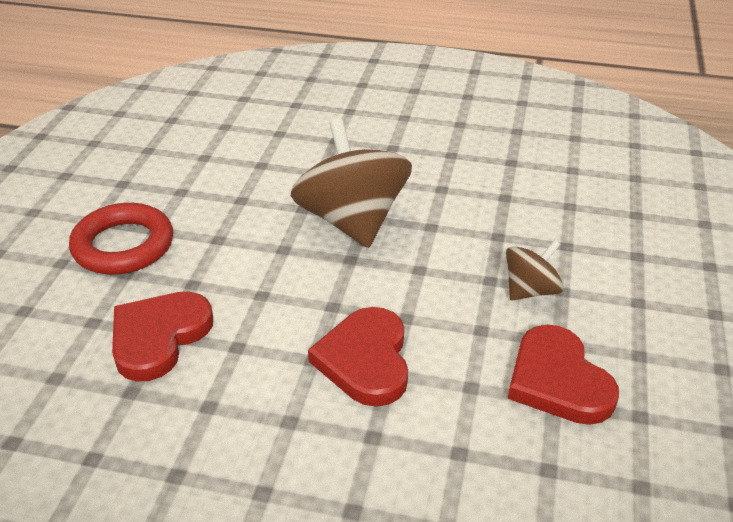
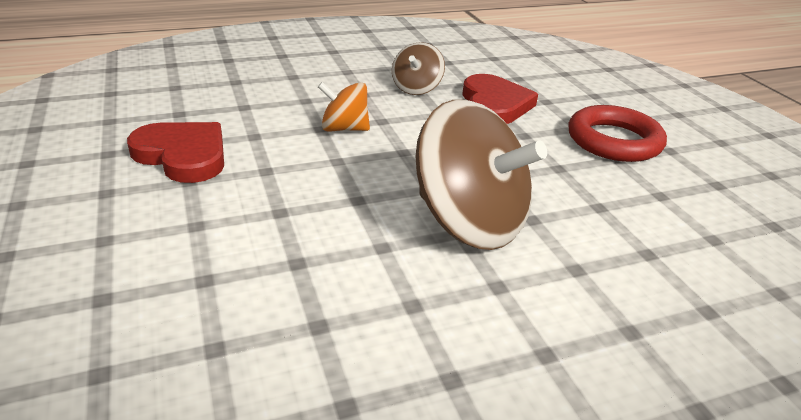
camera: 145 degrees right, 5 degrees down
(365, 360) = (344, 129): red heart -> orange spinning top
(530, 290) = (232, 214): brown spinning top -> brown spinning top (416, 88)

